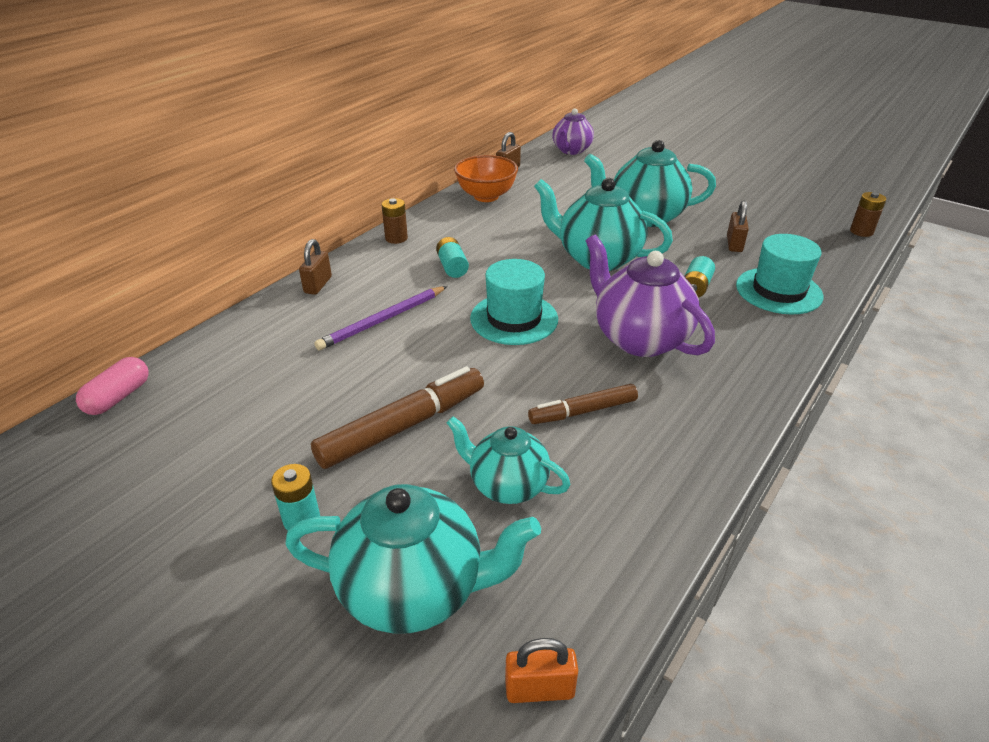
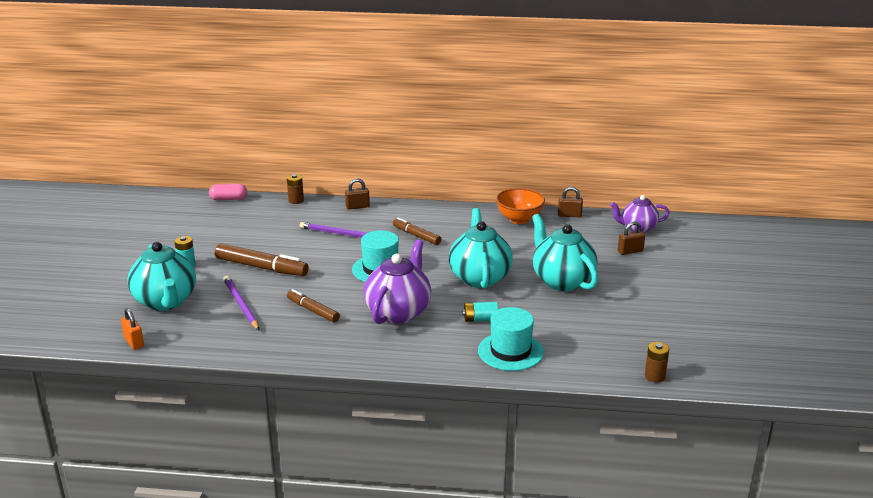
camera: 60 degrees right, 10 degrees down
(396, 238) = (430, 210): brown battery -> brown battery (296, 200)
(452, 267) = (416, 236): turquoise battery -> brown marker
(507, 485) = (241, 305): turquoise teapot -> purple pencil
(734, 244) = (561, 323): brown padlock -> brown padlock (630, 251)

